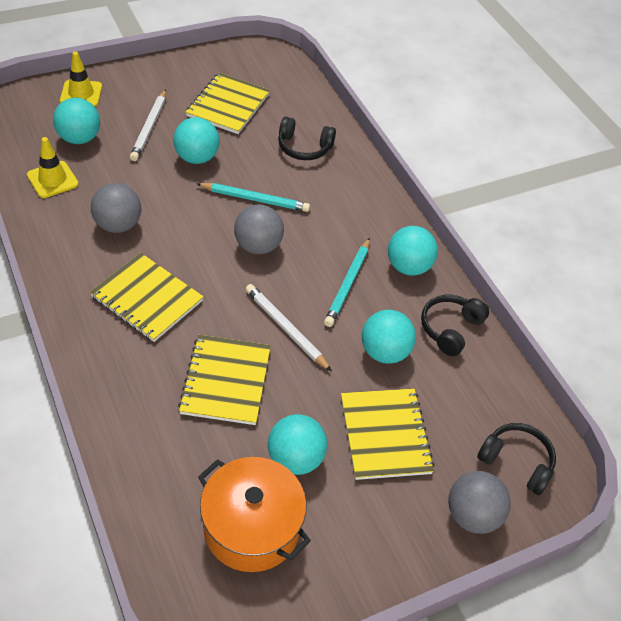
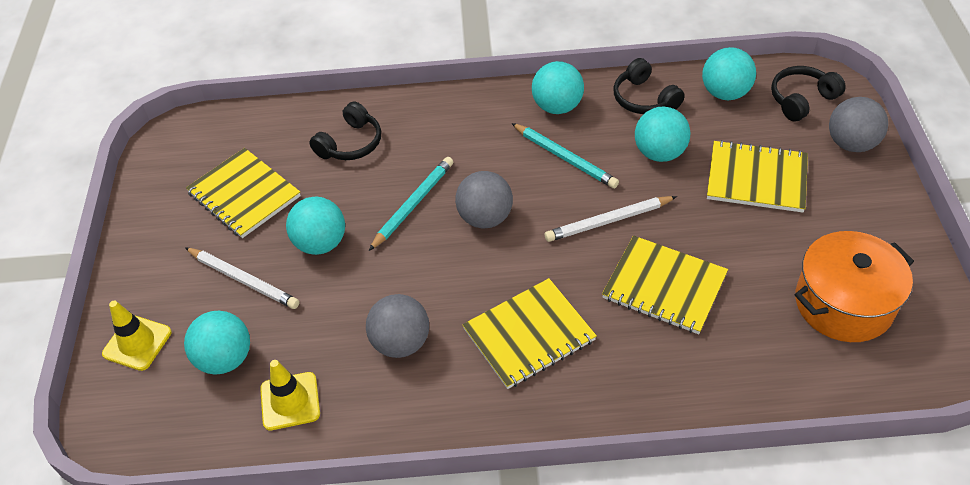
camera: 60 degrees left, 0 degrees up
(295, 459) = (771, 251): turquoise ball -> turquoise ball (725, 93)

